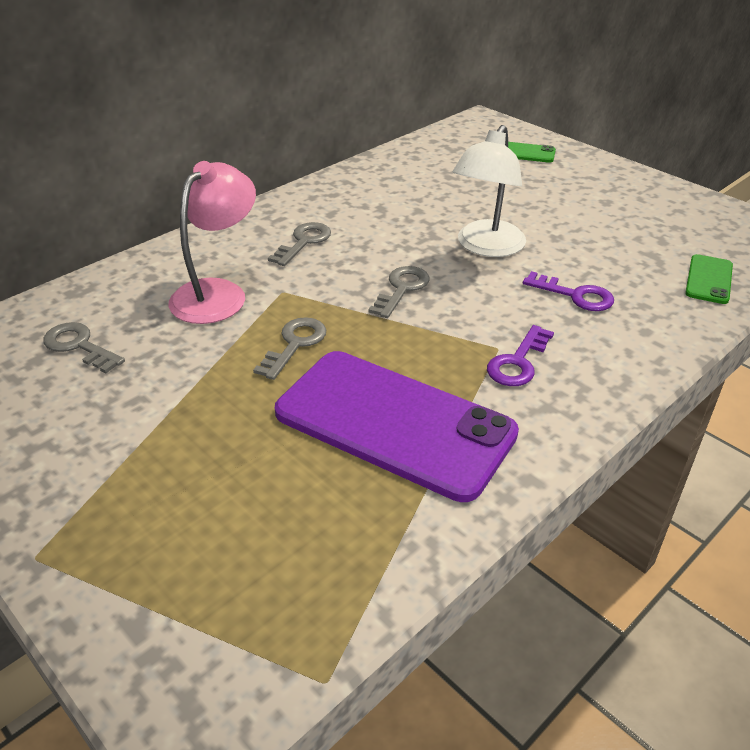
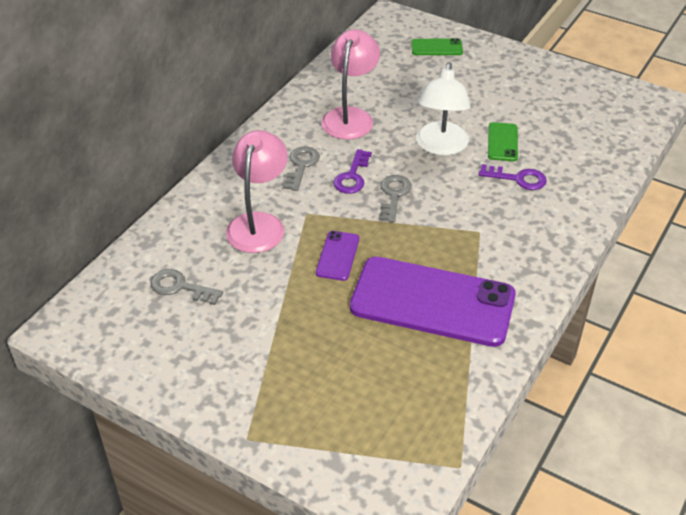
camera: 15 degrees left, 5 degrees up
(295, 344) = (338, 256): grey key -> purple phone
(389, 203) = (350, 116): none -> pink lamp
(518, 362) = (496, 240): purple key -> purple key (352, 176)
(709, 279) = (605, 148): green phone -> green phone (502, 142)

